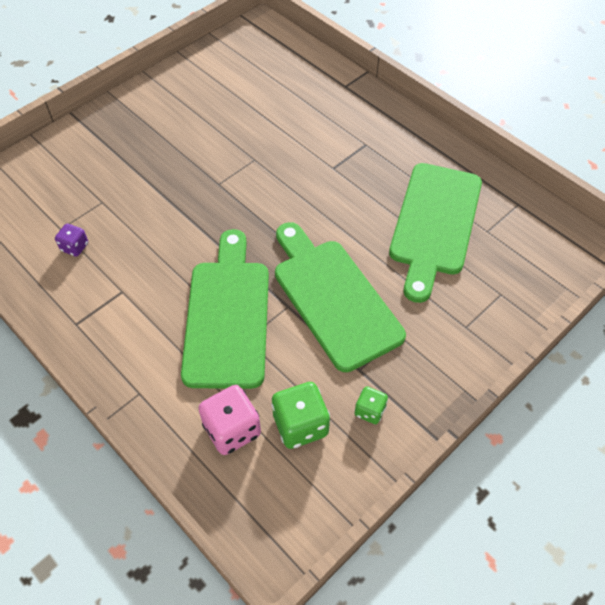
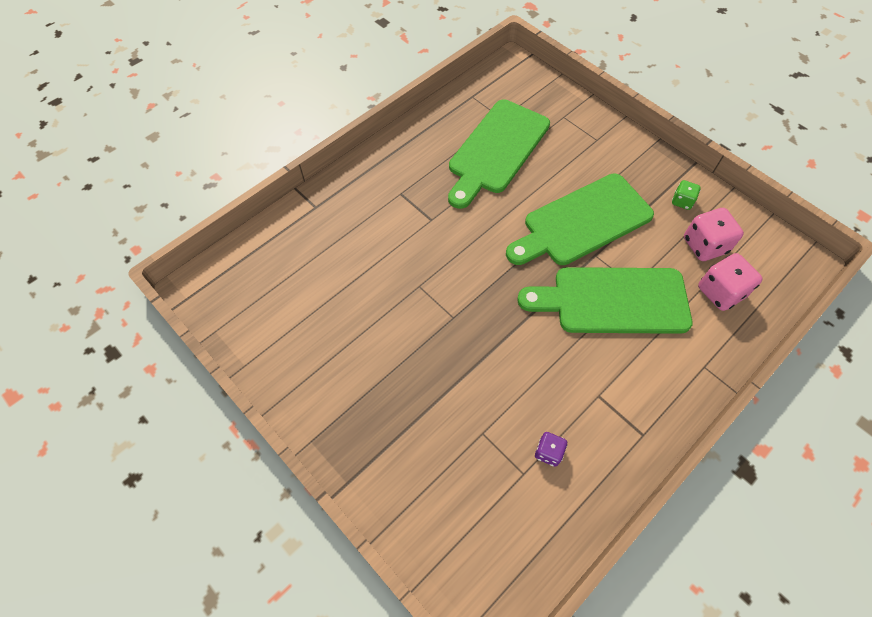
camera: 90 degrees left, 5 degrees up
(300, 425) = (704, 245): green dice -> pink dice
(434, 223) = (496, 150): green cutting board -> green cutting board turned 105 degrees clockwise

